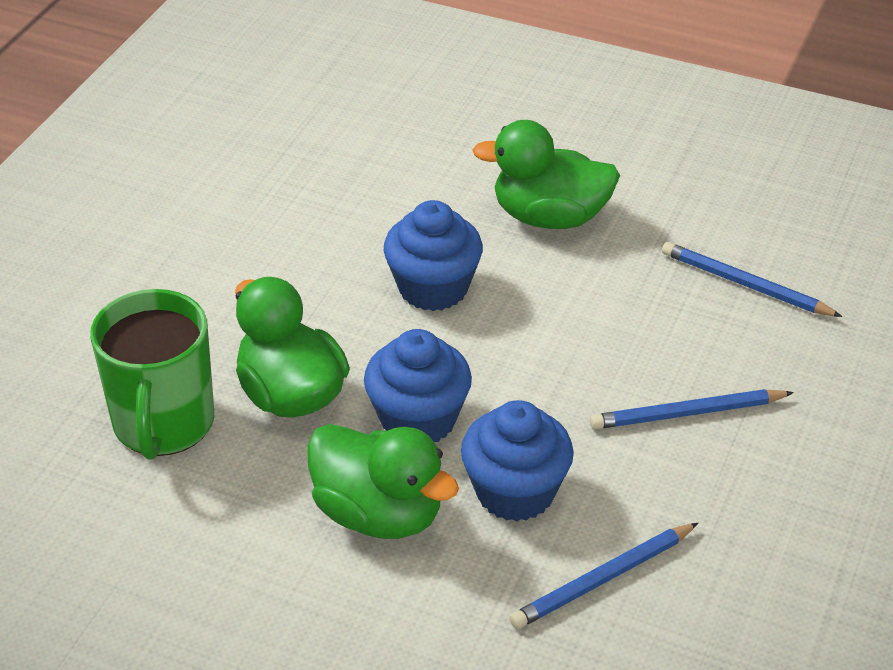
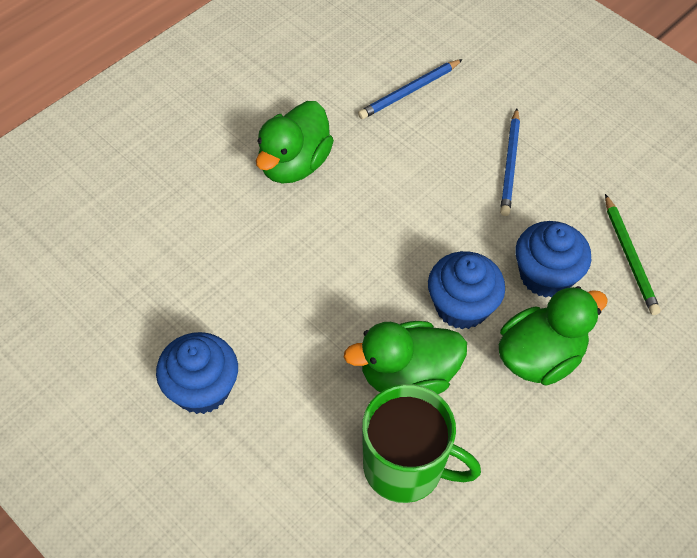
camera: 70 degrees left, 15 degrees up
(433, 288) = (335, 255): blue cupcake -> blue cupcake (202, 389)
(603, 579) = (629, 257): blue pencil -> green pencil

